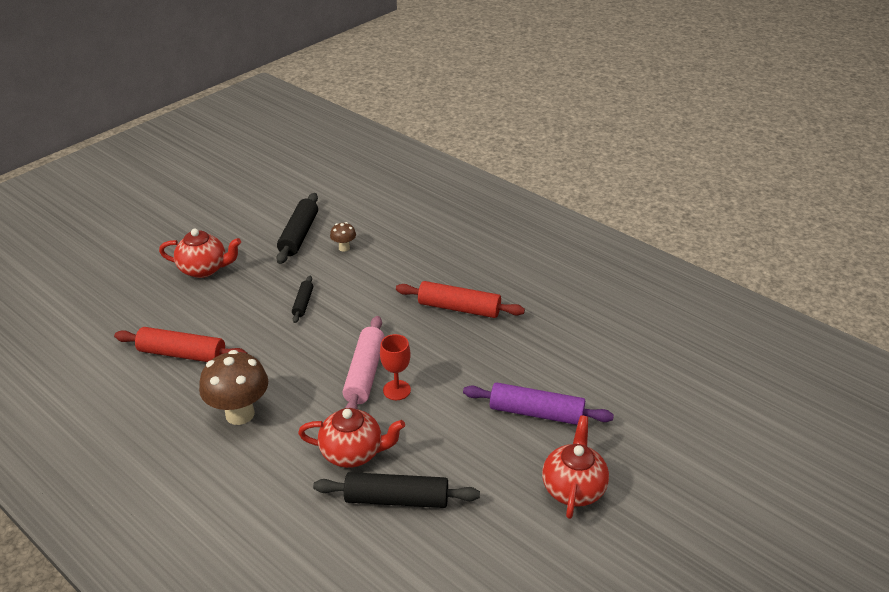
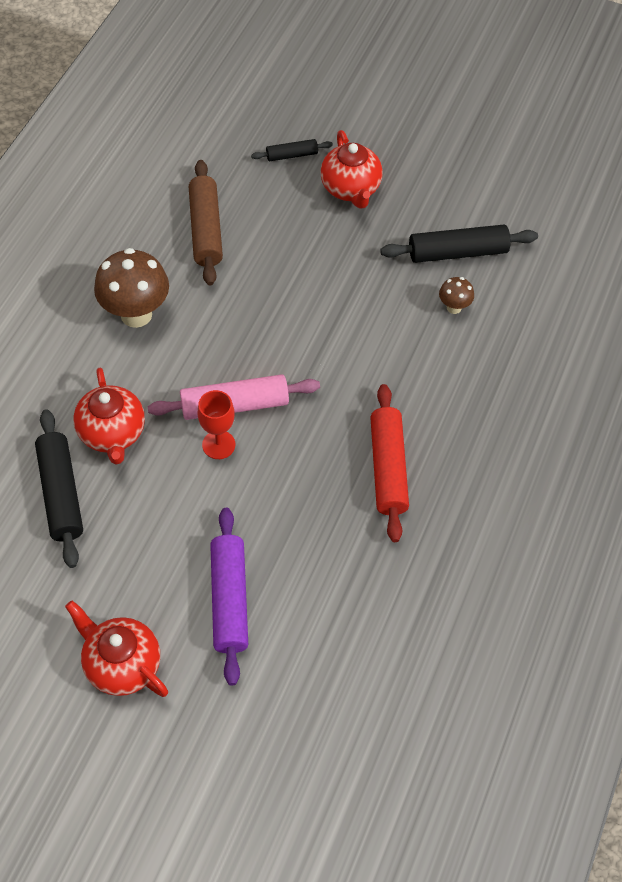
camera: 70 degrees right, 20 degrees up
(182, 354) = (206, 230): red rolling pin -> brown rolling pin
(303, 303) = (330, 304): black rolling pin -> black rolling pin (292, 155)
(573, 488) = (122, 664): red teapot -> red teapot turned 135 degrees counterclockwise

